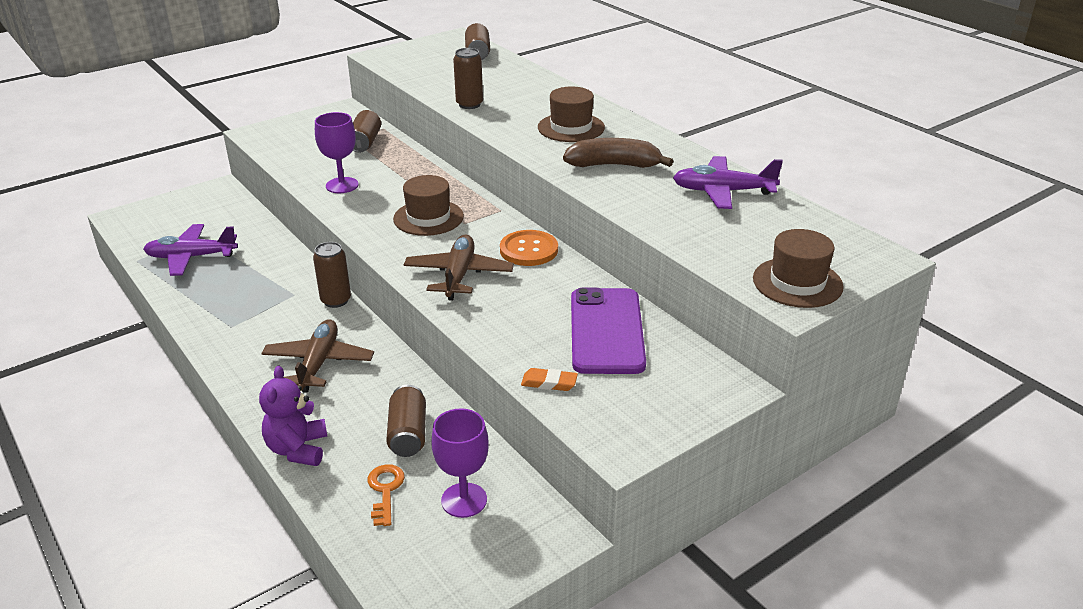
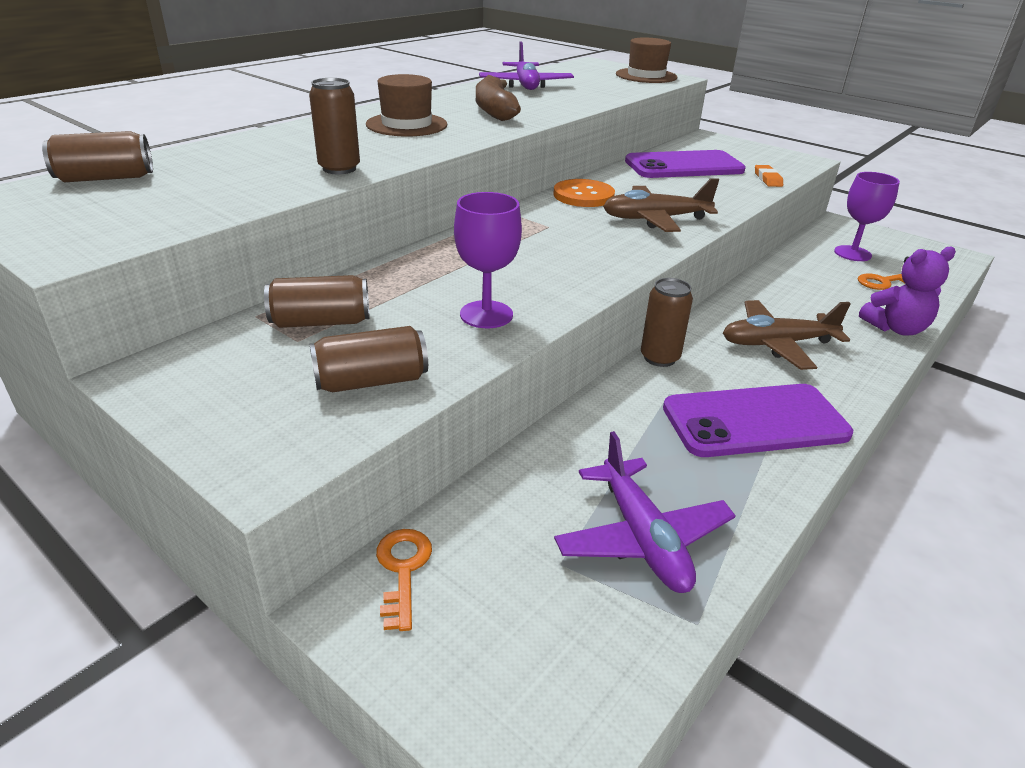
camera: 105 degrees left, 0 degrees up
(228, 199) = (403, 570): none -> orange key
(242, 320) = (754, 421): none -> purple phone
(408, 434) = (816, 282): brown can -> brown can (371, 381)
(428, 218) = (548, 245): brown hat -> none

